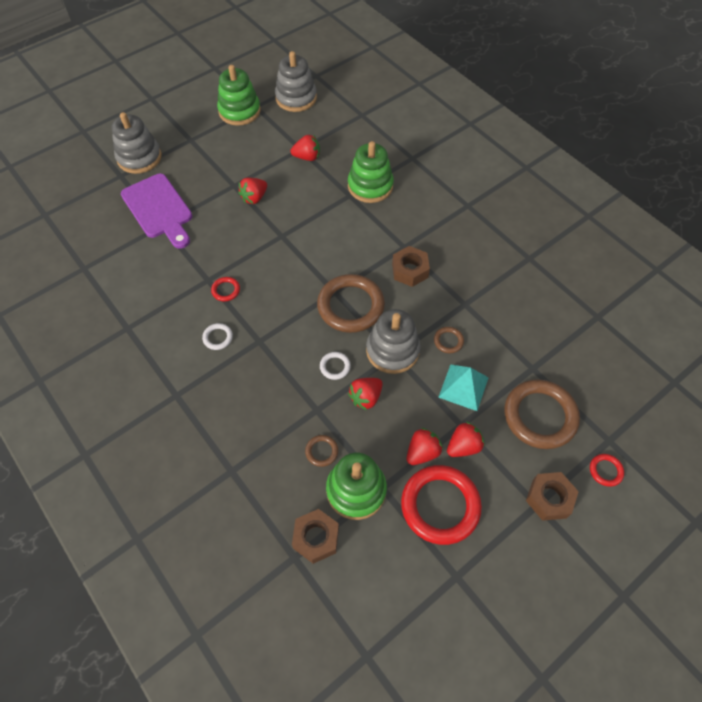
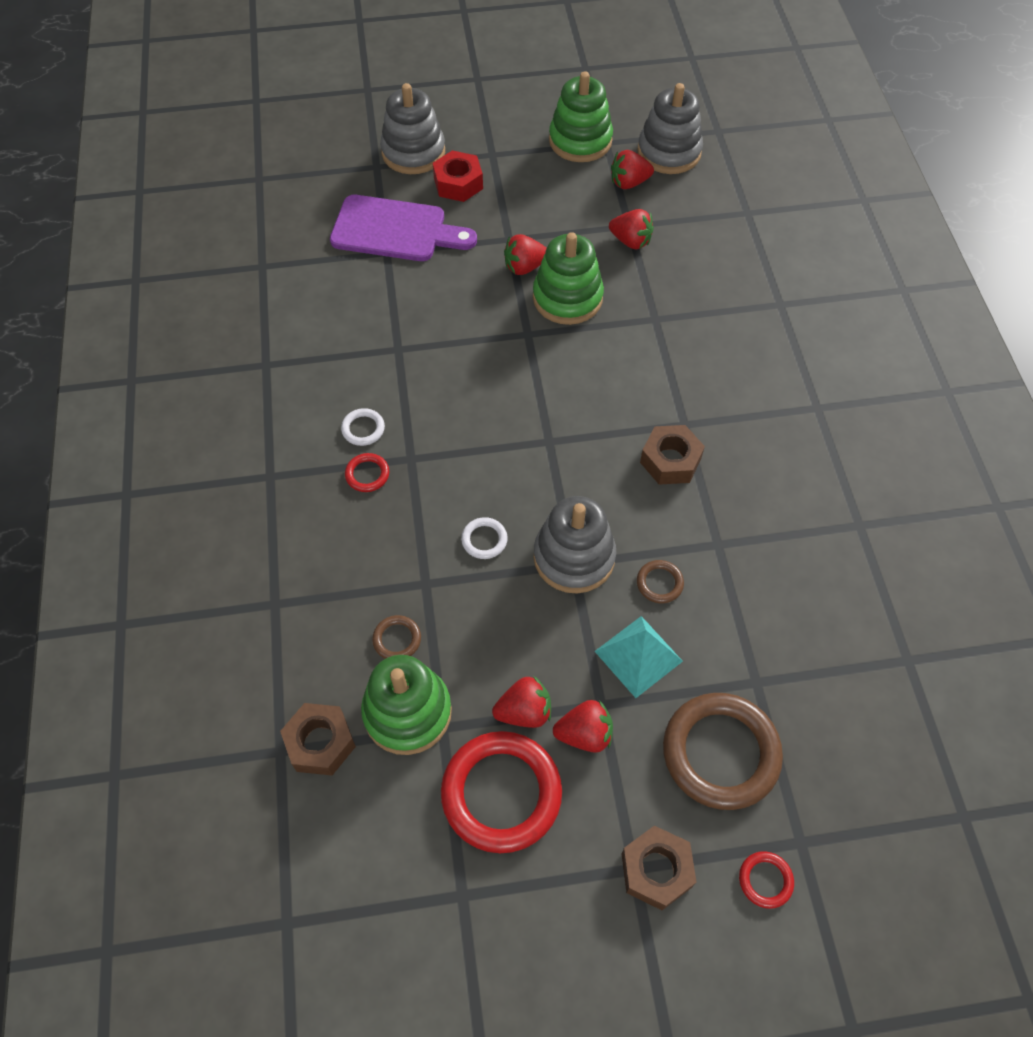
camera: 30 degrees right, 0 degrees up
(159, 209) = (395, 230): purple cutting board -> purple cutting board turned 75 degrees counterclockwise
(181, 165) = (458, 183): none -> red nut
(226, 290) = (411, 373): red ring -> red ring (367, 474)
(350, 306) = (557, 470): brown ring -> none
(366, 397) = (498, 600): red strawberry -> red strawberry (629, 183)
(370, 186) = (692, 318): green stacking toy -> green stacking toy (567, 298)

